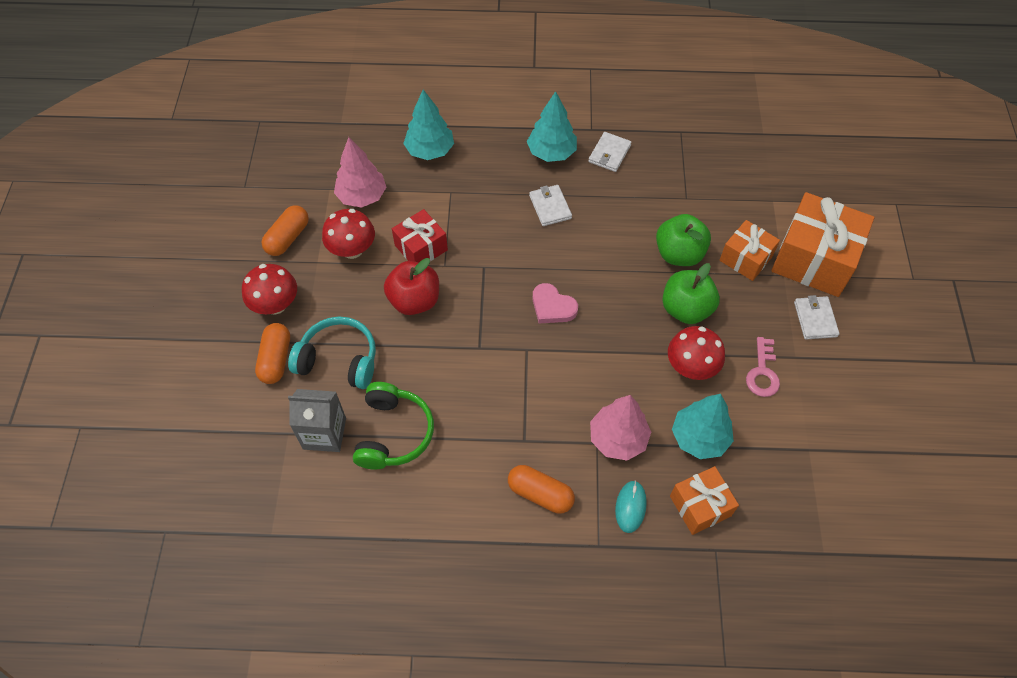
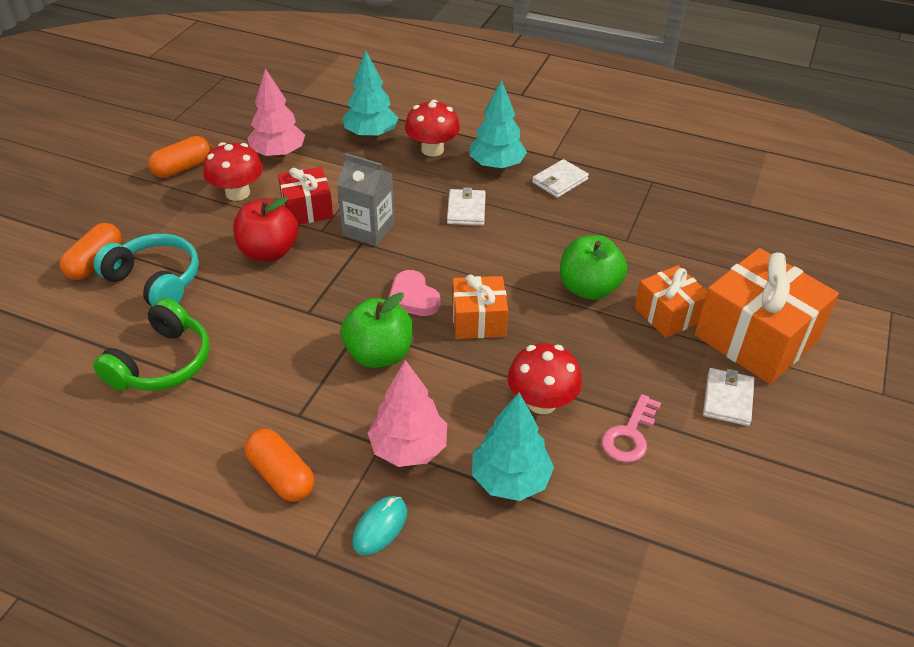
camera: 20 degrees right, 15 degrees down
(275, 304) = (130, 217): red mushroom -> red mushroom (432, 149)
(324, 433) = (92, 341): grey carton -> grey carton (368, 229)
(686, 309) = (567, 343): green apple -> green apple (379, 354)
(700, 506) = (469, 556): orange gift -> orange gift (478, 320)

